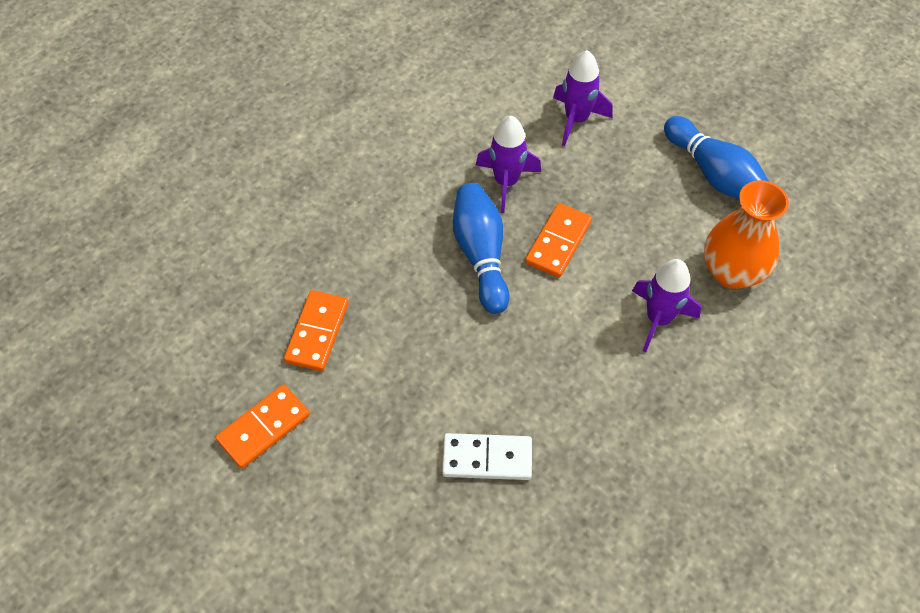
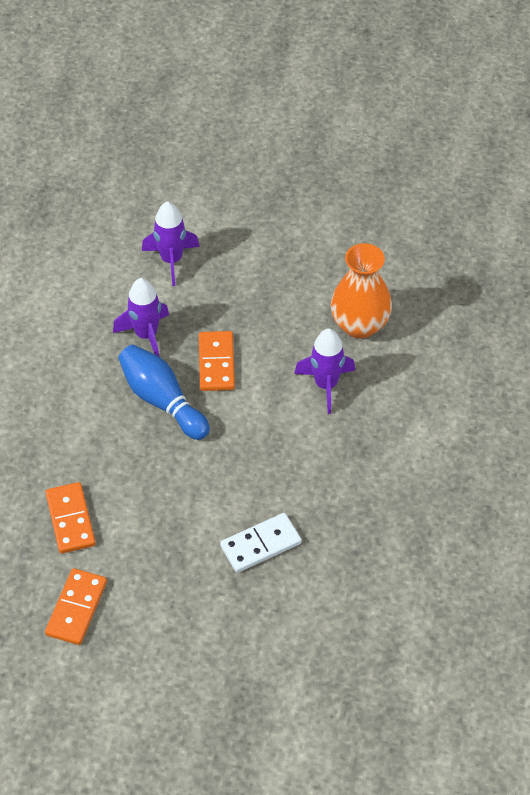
camera: 30 degrees left, 5 degrees down
(714, 173) = (304, 256): blue bowling pin -> none

